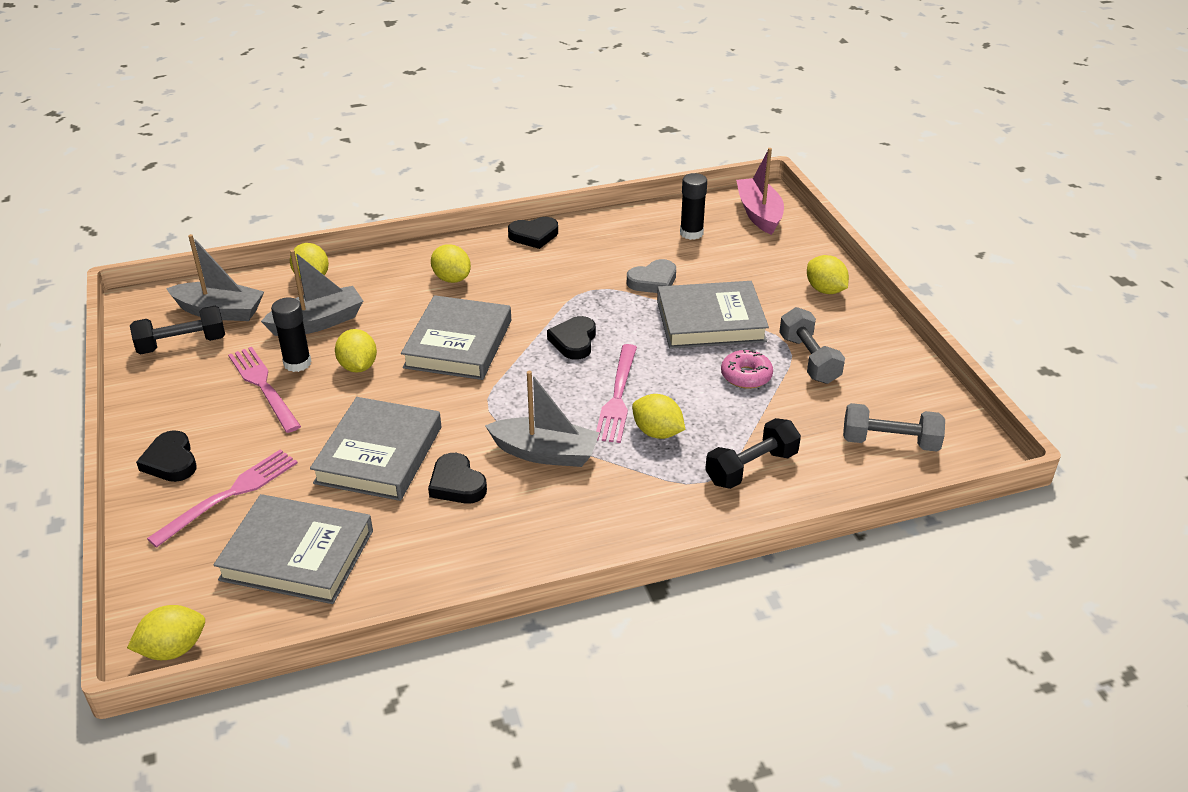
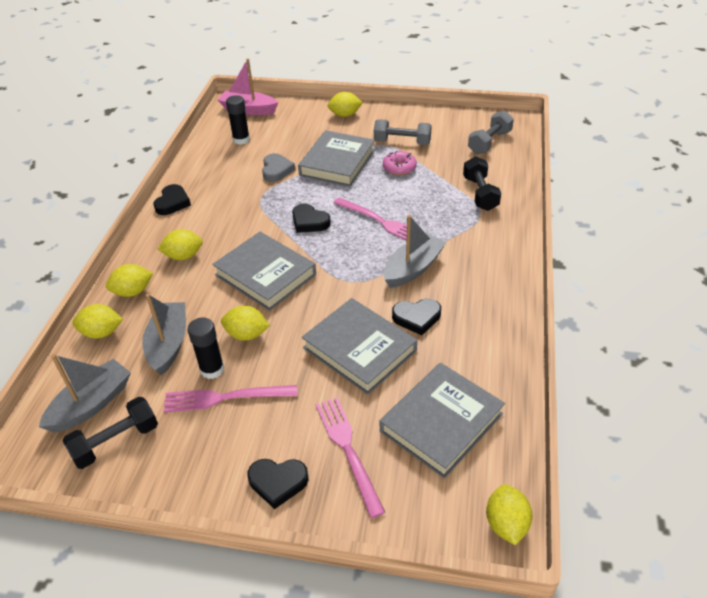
camera: 60 degrees left, 5 degrees up
(182, 344) = (116, 442): black dumbbell -> black dumbbell turned 45 degrees clockwise
(657, 432) = (426, 217): yellow lemon -> yellow lemon (133, 292)

